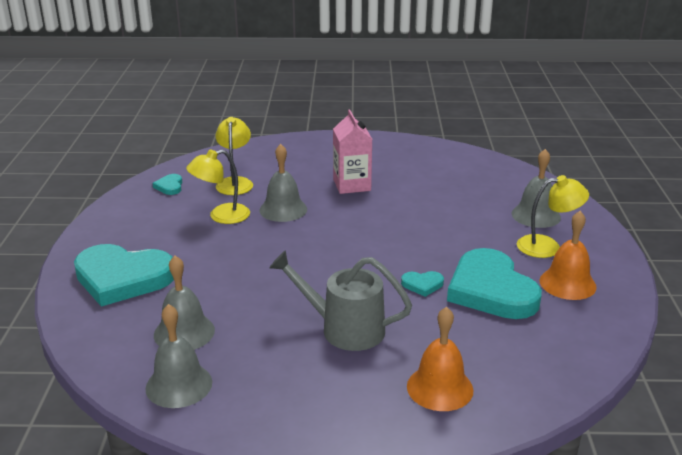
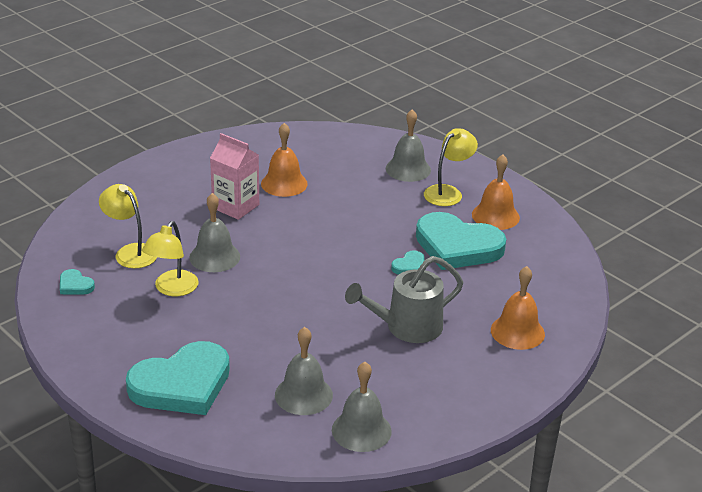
camera: 45 degrees left, 5 degrees up
(412, 185) = (284, 183): none -> orange bell

